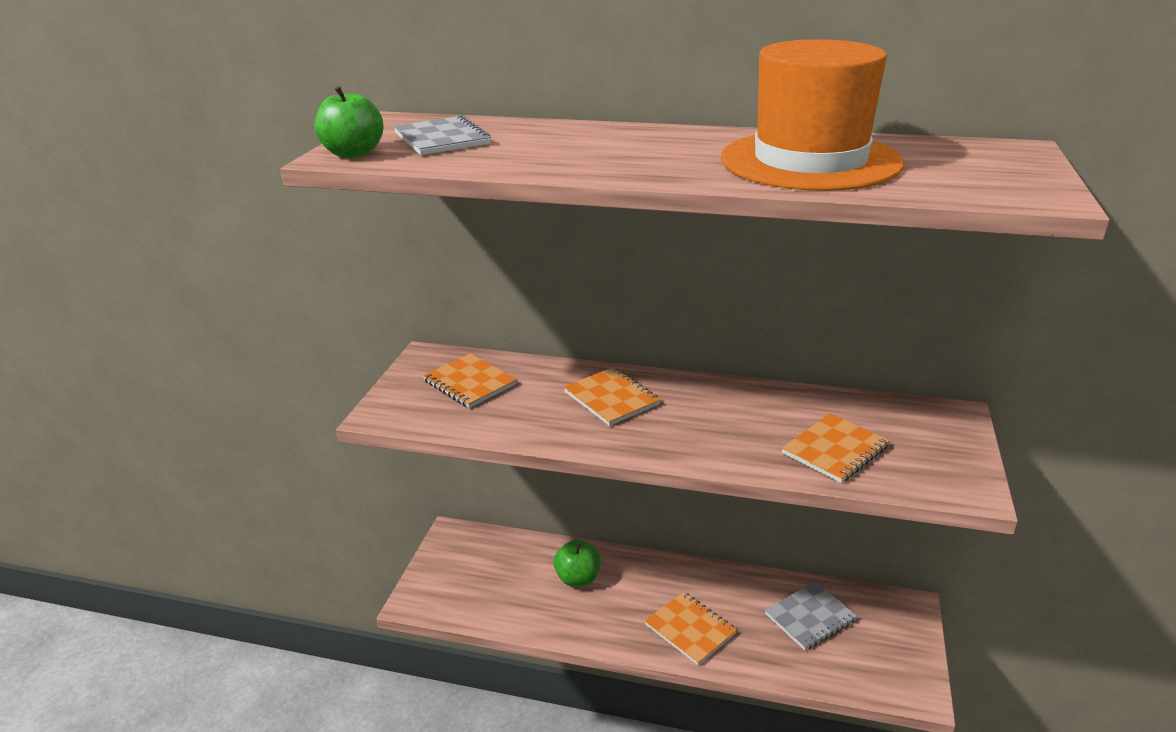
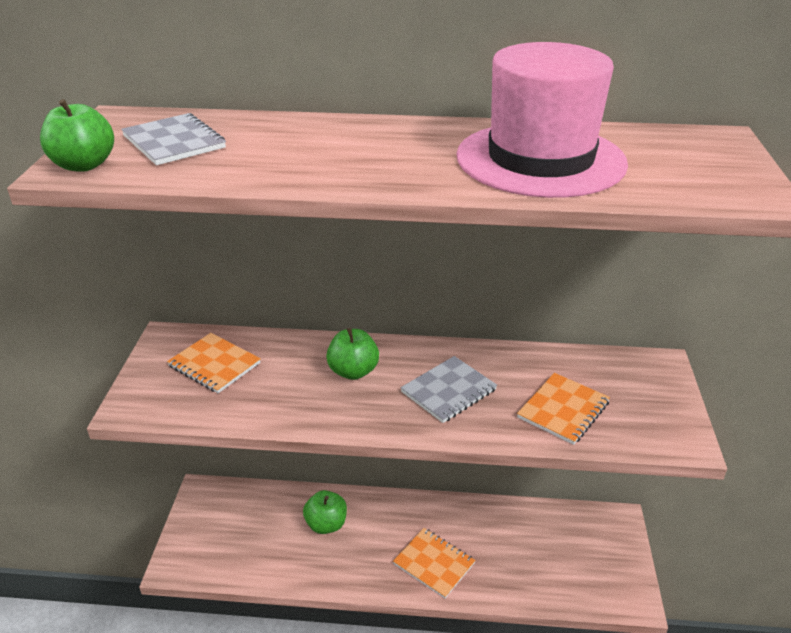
camera: 10 degrees left, 5 degrees up
(611, 398) = (353, 371): orange notebook -> green apple
(810, 161) = (540, 159): orange hat -> pink hat
(810, 617) = (536, 539): grey notebook -> grey notebook (448, 391)

